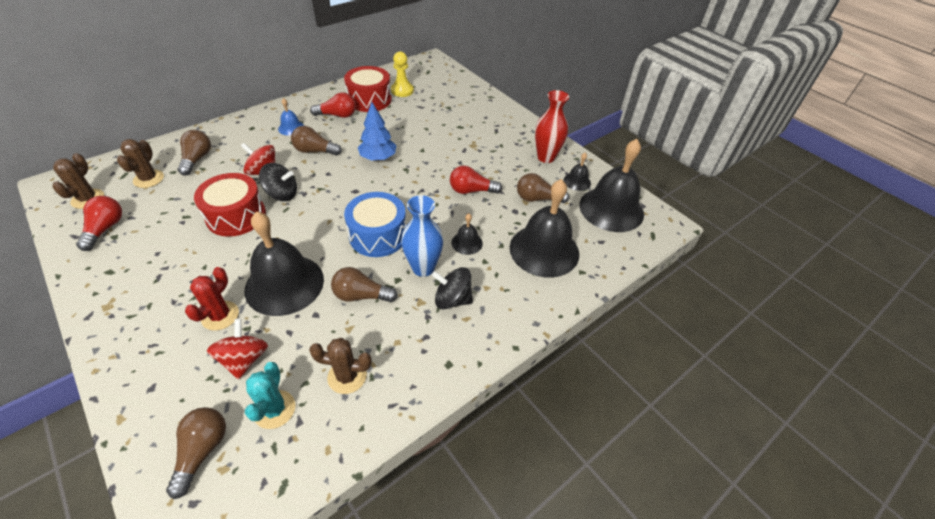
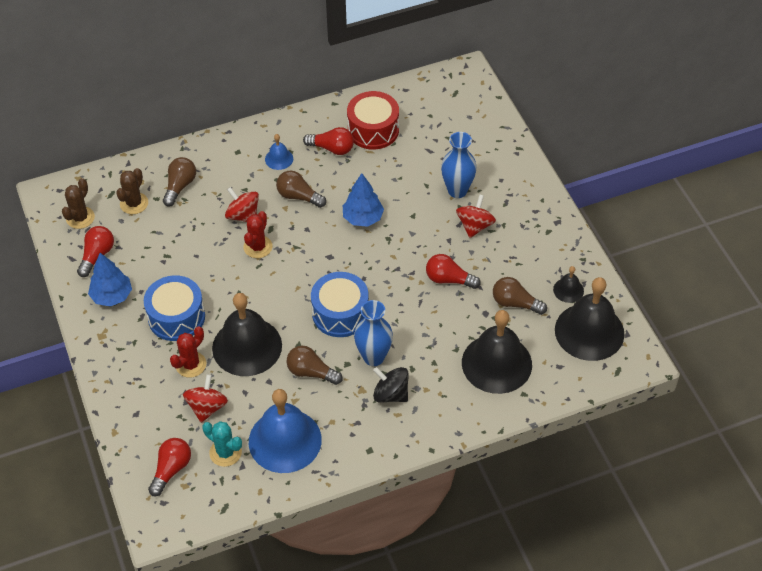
camera: 20 degrees right, 5 degrees up
(121, 263) = (112, 296): none -> blue tree
(200, 270) = (176, 317): none -> blue drum
(202, 451) = (171, 470): brown light bulb -> red light bulb
(236, 216) = (212, 264): red drum -> none
(274, 409) = (225, 452): turquoise cactus -> turquoise cactus turned 75 degrees counterclockwise
(282, 194) = (258, 247): black spinning top -> red cactus
(347, 376) = (285, 440): brown cactus -> blue bell
(402, 90) = (415, 121): yellow pawn -> none
(453, 128) = (457, 190): none -> blue vase
(467, 243) = (423, 339): black bell -> none
(478, 149) = (475, 226): none -> red spinning top
(546, 157) = (547, 251): red vase -> none

